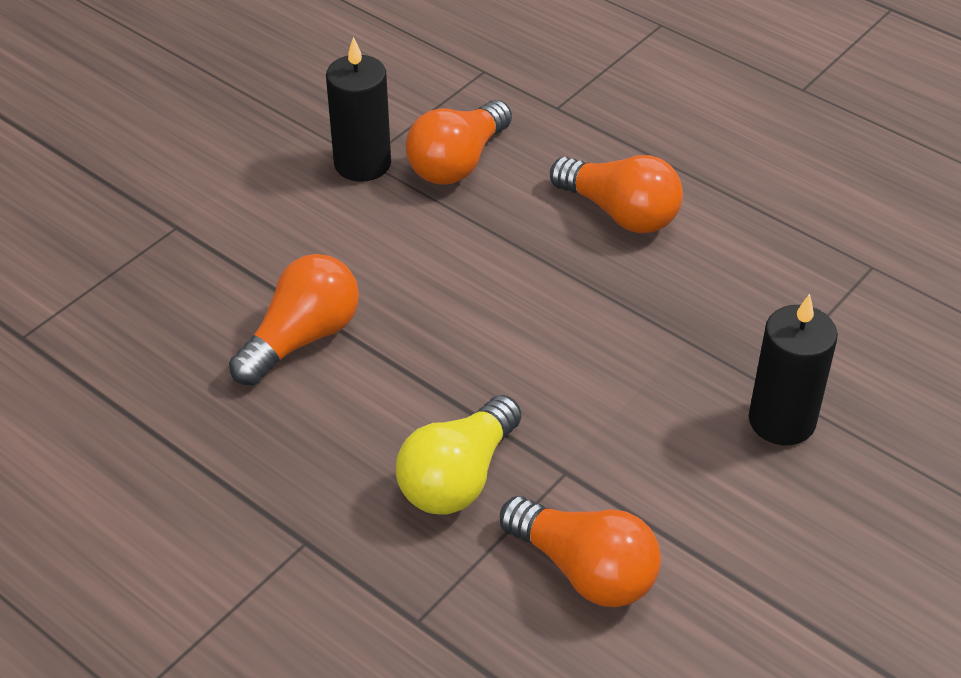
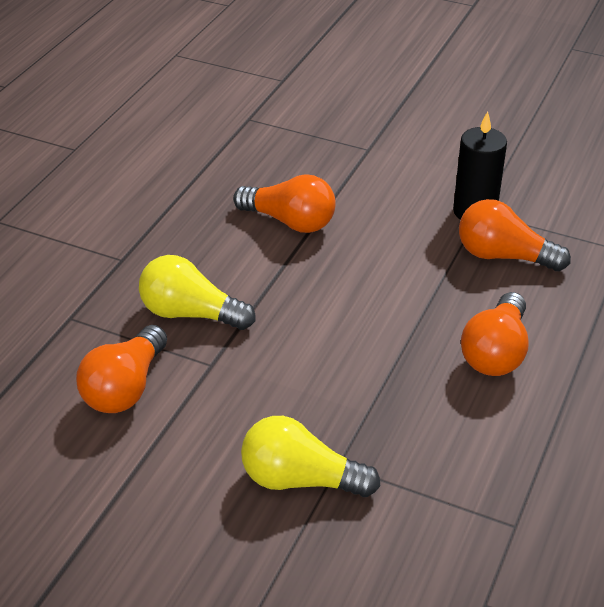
camera: 75 degrees right, 5 degrees down
(782, 420) = (300, 480): black candle -> yellow light bulb

